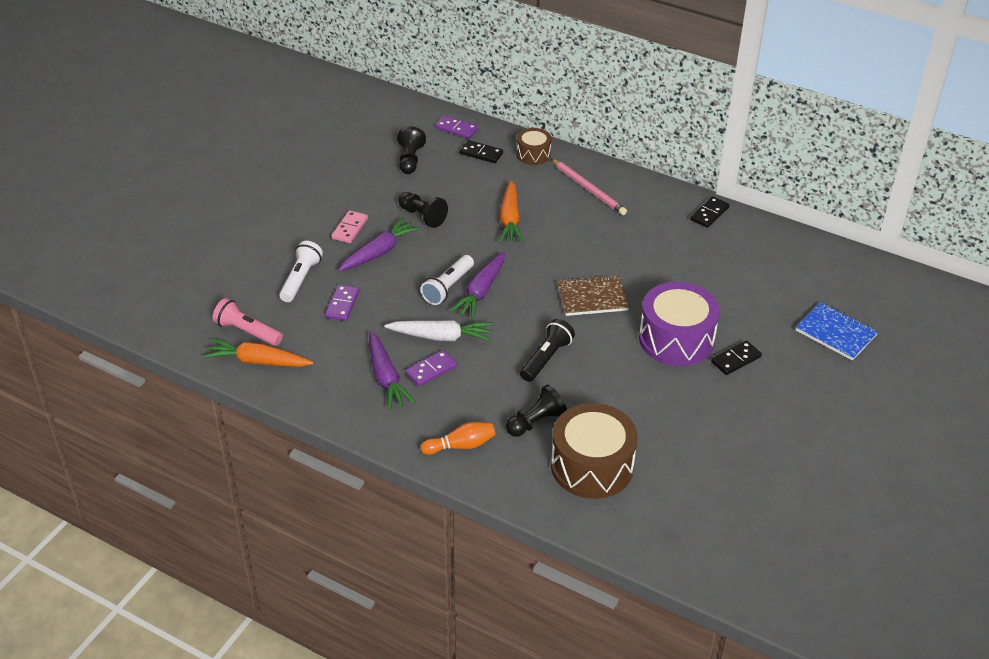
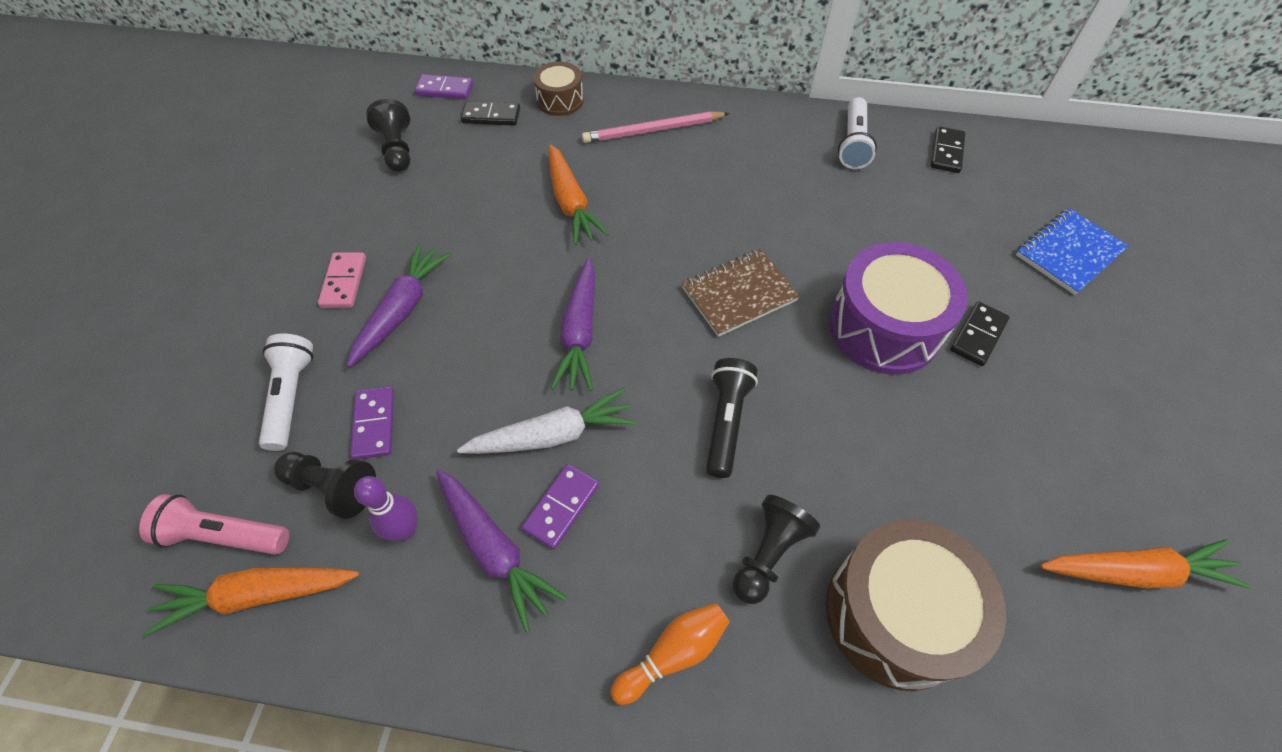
camera: 20 degrees left, 15 degrees up
(342, 356) = (405, 530): none -> purple bowling pin
(422, 216) = (446, 232): black pawn -> black pawn (333, 488)
(448, 287) = (528, 340): white flashlight -> white flashlight (853, 144)
(588, 189) = (653, 130): pink pencil -> pink pencil turned 135 degrees clockwise
(709, 214) = (818, 126): black domino -> black domino (946, 152)
(745, 490) = (1134, 571): none -> orange carrot
(835, 333) = (1068, 253): blue notebook -> blue notebook turned 60 degrees counterclockwise

